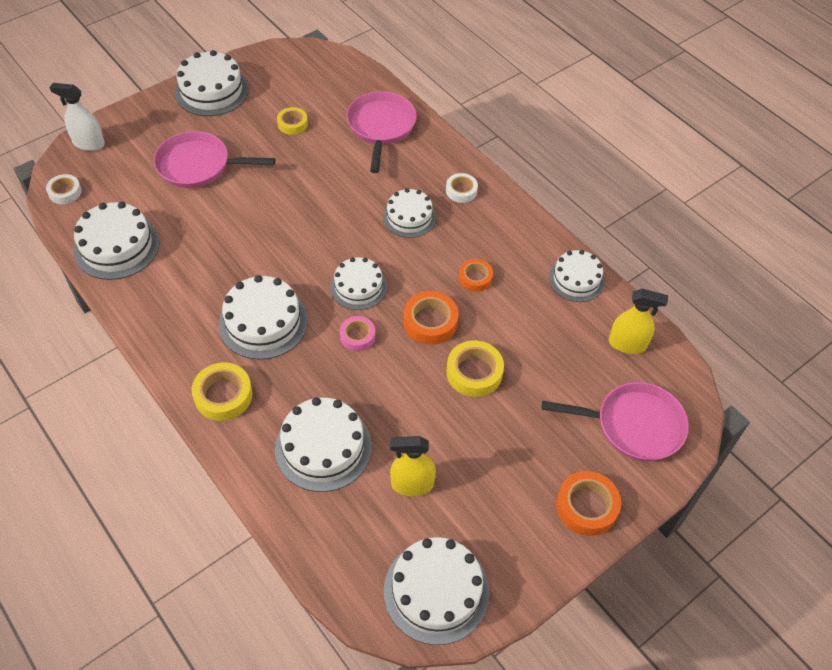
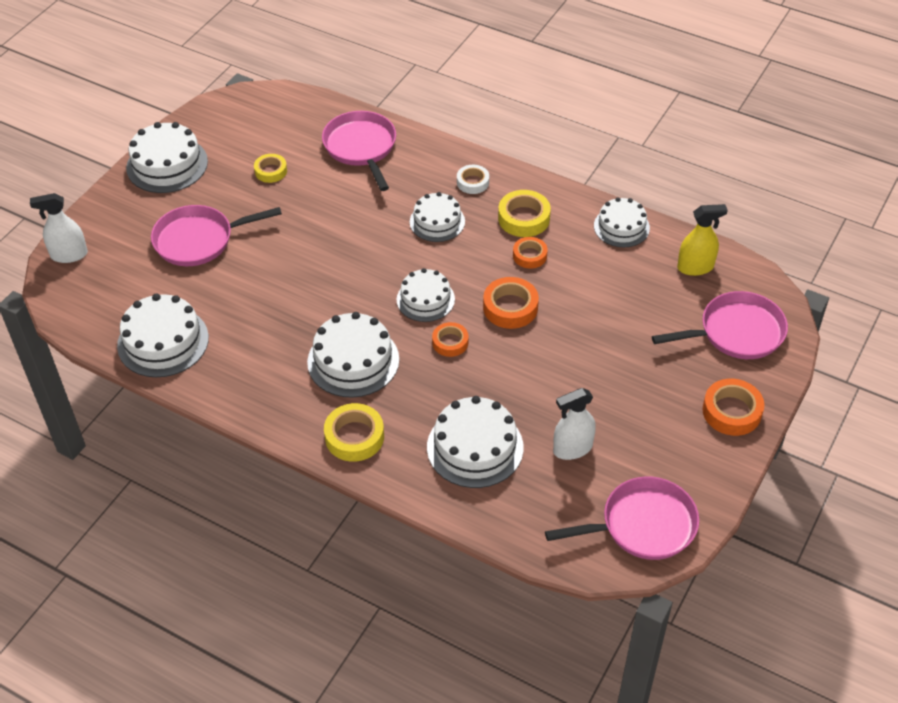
camera: 20 degrees left, 5 degrees down
(65, 192) = (74, 309): white tape -> none
(357, 336) = (450, 342): pink tape -> orange tape
(412, 484) = (572, 448): yellow spray bottle -> white spray bottle
(436, 591) = (642, 525): white cake -> pink pan
(474, 372) = (574, 337): yellow tape -> yellow tape (524, 218)

